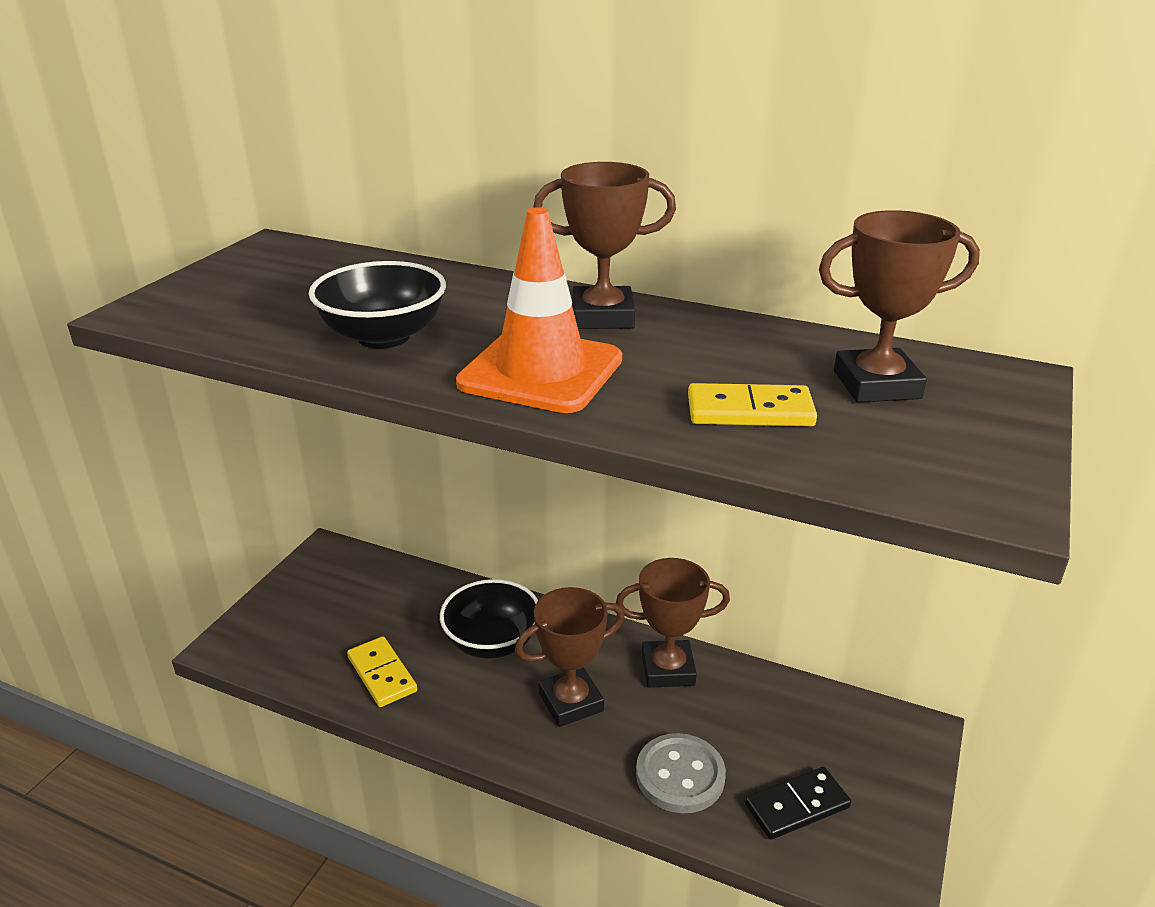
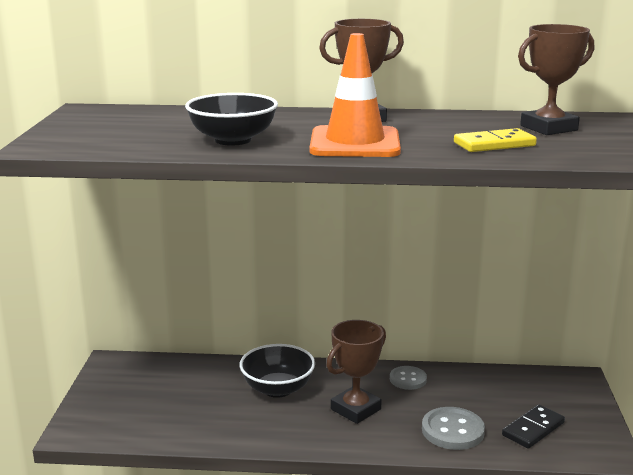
camera: 20 degrees left, 10 degrees down
(382, 674) = (209, 422): yellow domino -> none
(668, 669) = (408, 379): brown trophy -> grey button

